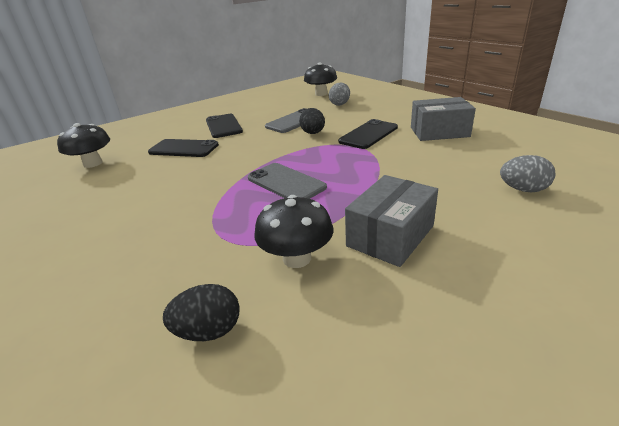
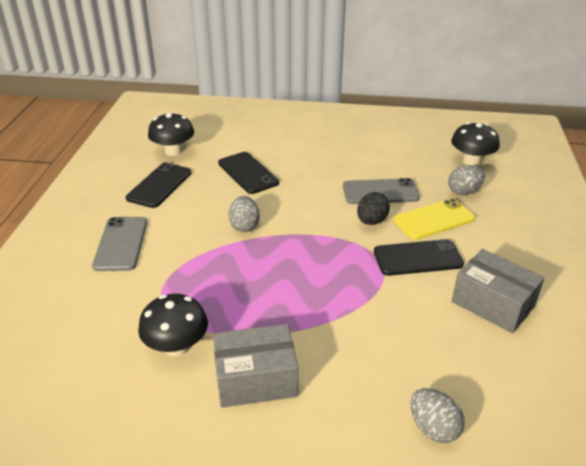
camera: 40 degrees right, 5 degrees up
(209, 331) = (75, 357): black egg -> none
(223, 126) = (313, 160): black phone -> black phone (159, 185)
(229, 171) = (244, 226): none -> grey egg
(286, 183) = (265, 269): grey phone -> grey phone (121, 244)
(346, 118) = (433, 219): none -> yellow phone

